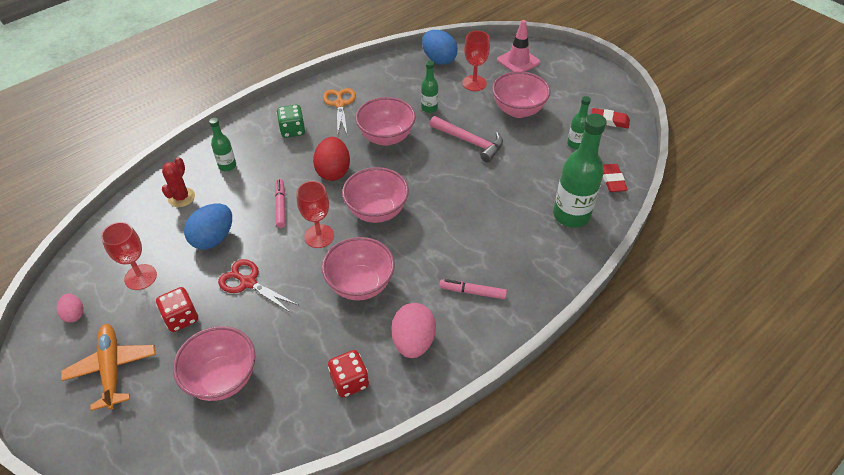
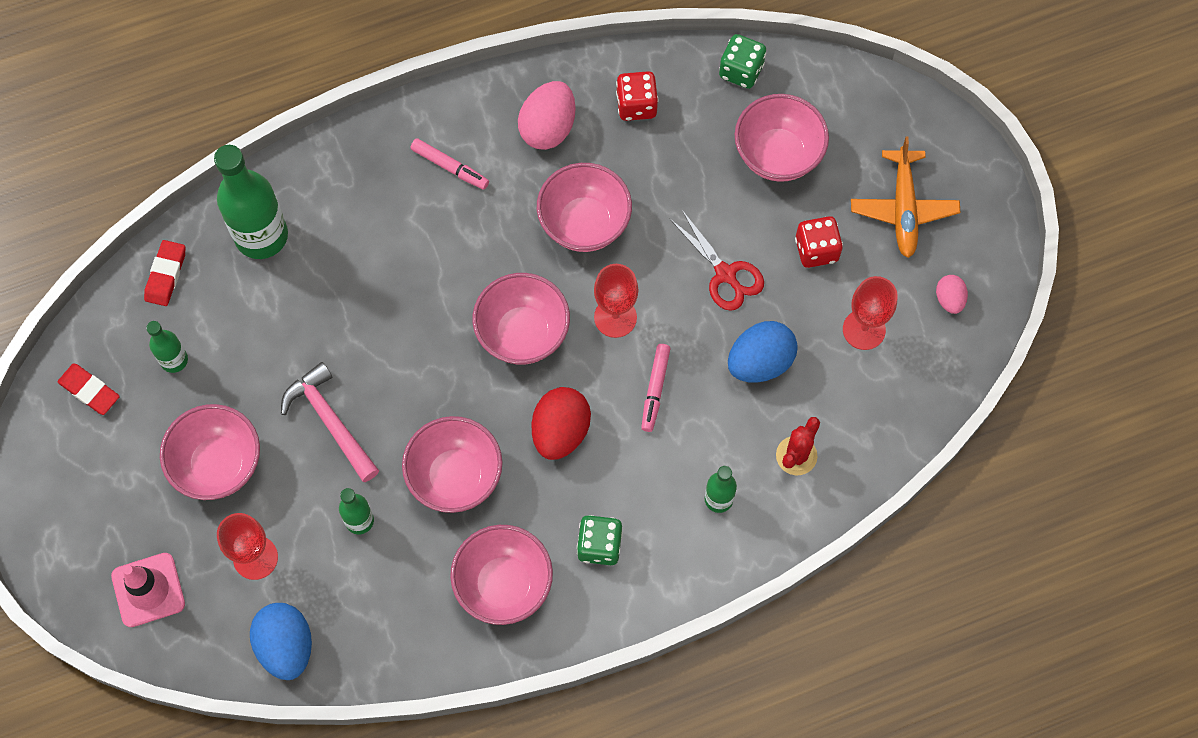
camera: 160 degrees left, 20 degrees up
(267, 441) = (741, 71): none -> green dice
(340, 104) = (503, 584): orange scissors -> pink bowl

